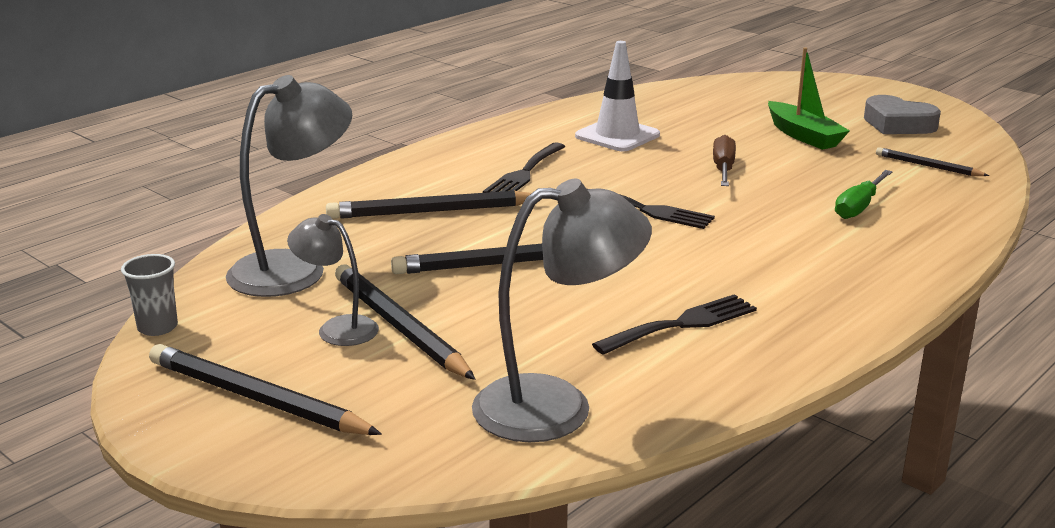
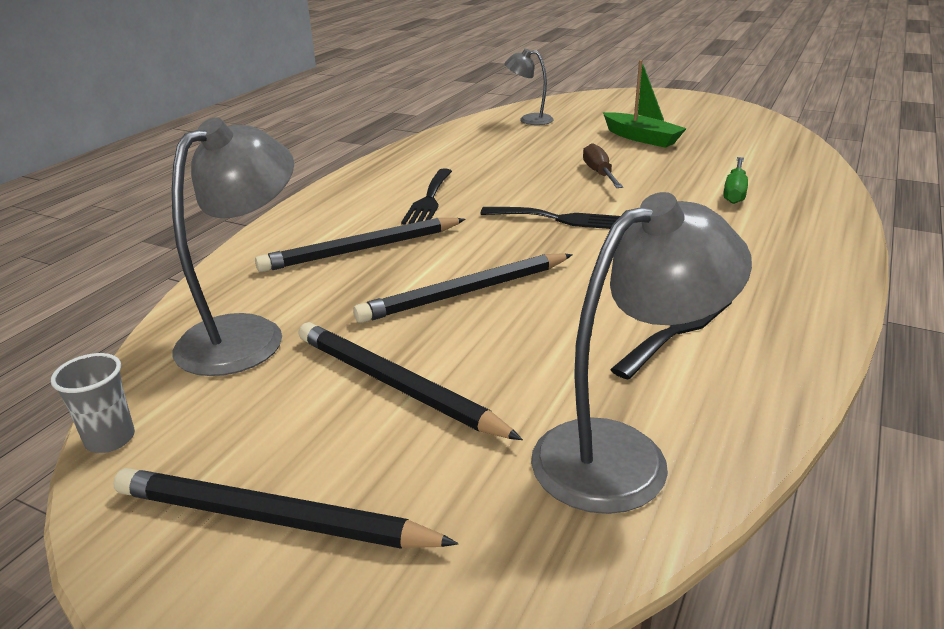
camera: 15 degrees left, 5 degrees up
(337, 328) = (328, 400): grey lamp -> grey lamp (529, 120)
(617, 136) = (490, 156): white traffic cone -> none
(898, 124) = (705, 121): grey heart -> none
(928, 166) = (757, 150): black pencil -> none

